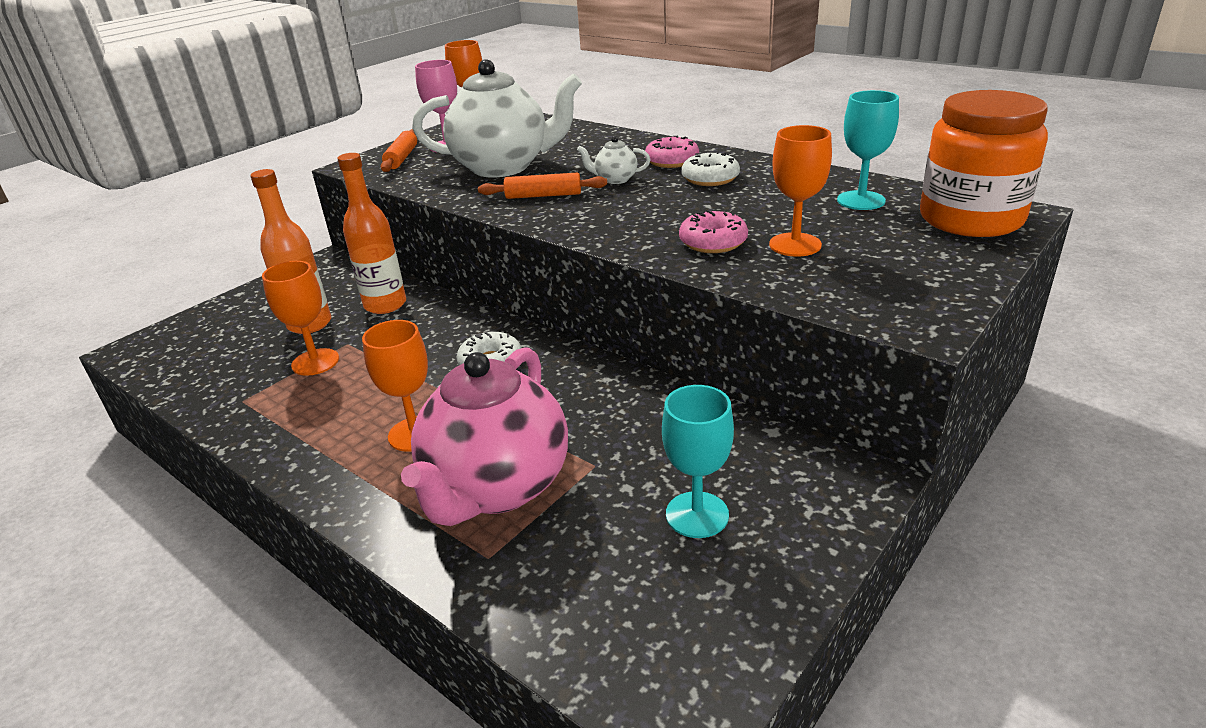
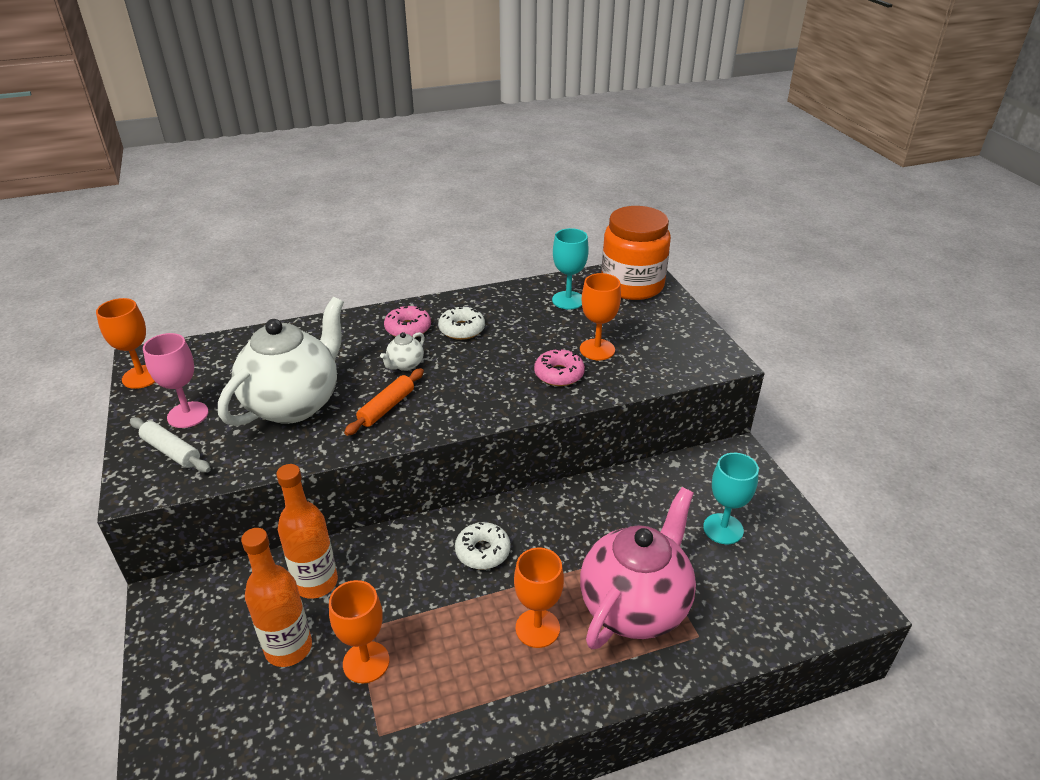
camera: 60 degrees left, 5 degrees up
(402, 158) = (171, 451): orange rolling pin -> white rolling pin
(496, 488) = (635, 606): pink teapot -> pink teapot turned 105 degrees counterclockwise

